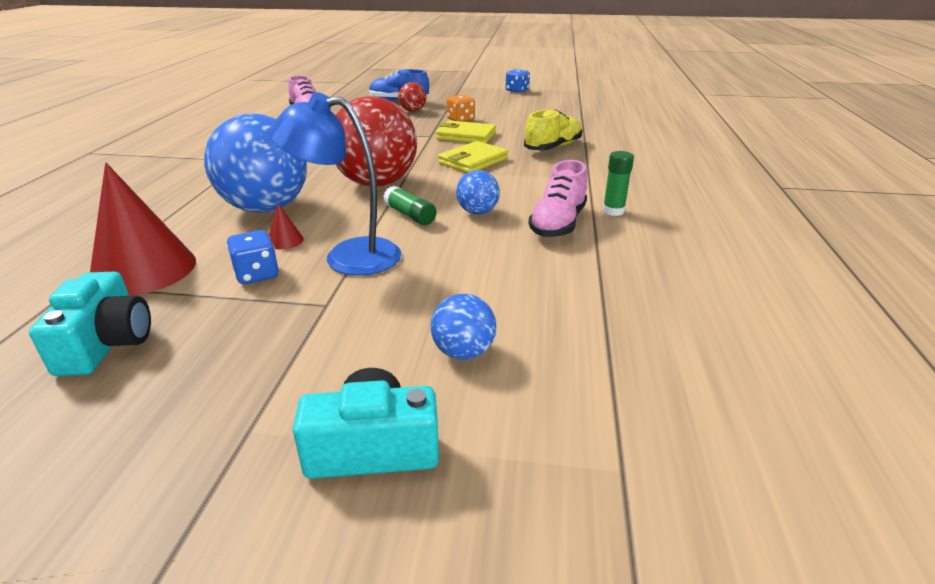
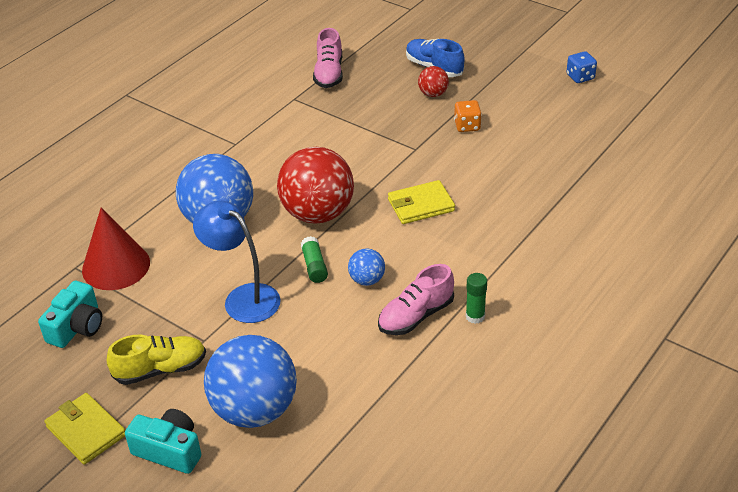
camera: 30 degrees right, 10 degrees up
(257, 274) = (178, 296): blue dice -> none
(285, 240) = (212, 266): red cone -> none
(463, 352) = (255, 410): blue ball -> blue ball, size x2.18
(466, 136) = (448, 159): yellow wallet -> yellow wallet (86, 431)
(553, 147) = (513, 205): yellow shoe -> yellow shoe (160, 369)

